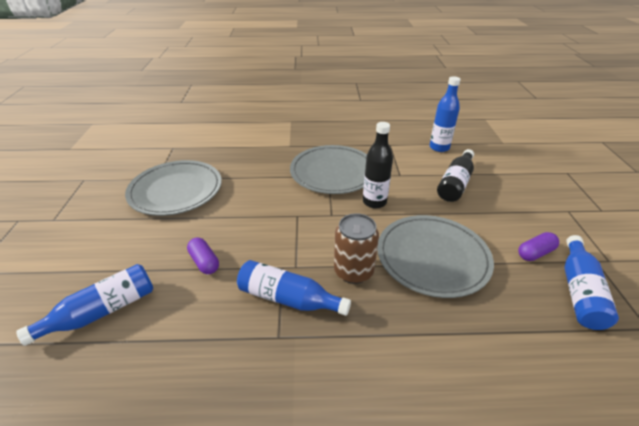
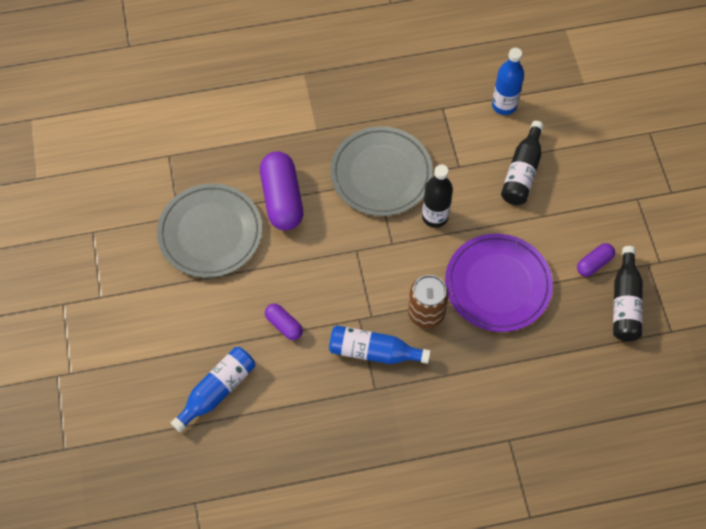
camera: 10 degrees left, 25 degrees up
(246, 178) = (282, 199): none -> purple capsule
(432, 257) = (498, 284): grey plate -> purple plate
(579, 291) = (625, 302): blue bottle -> black bottle

